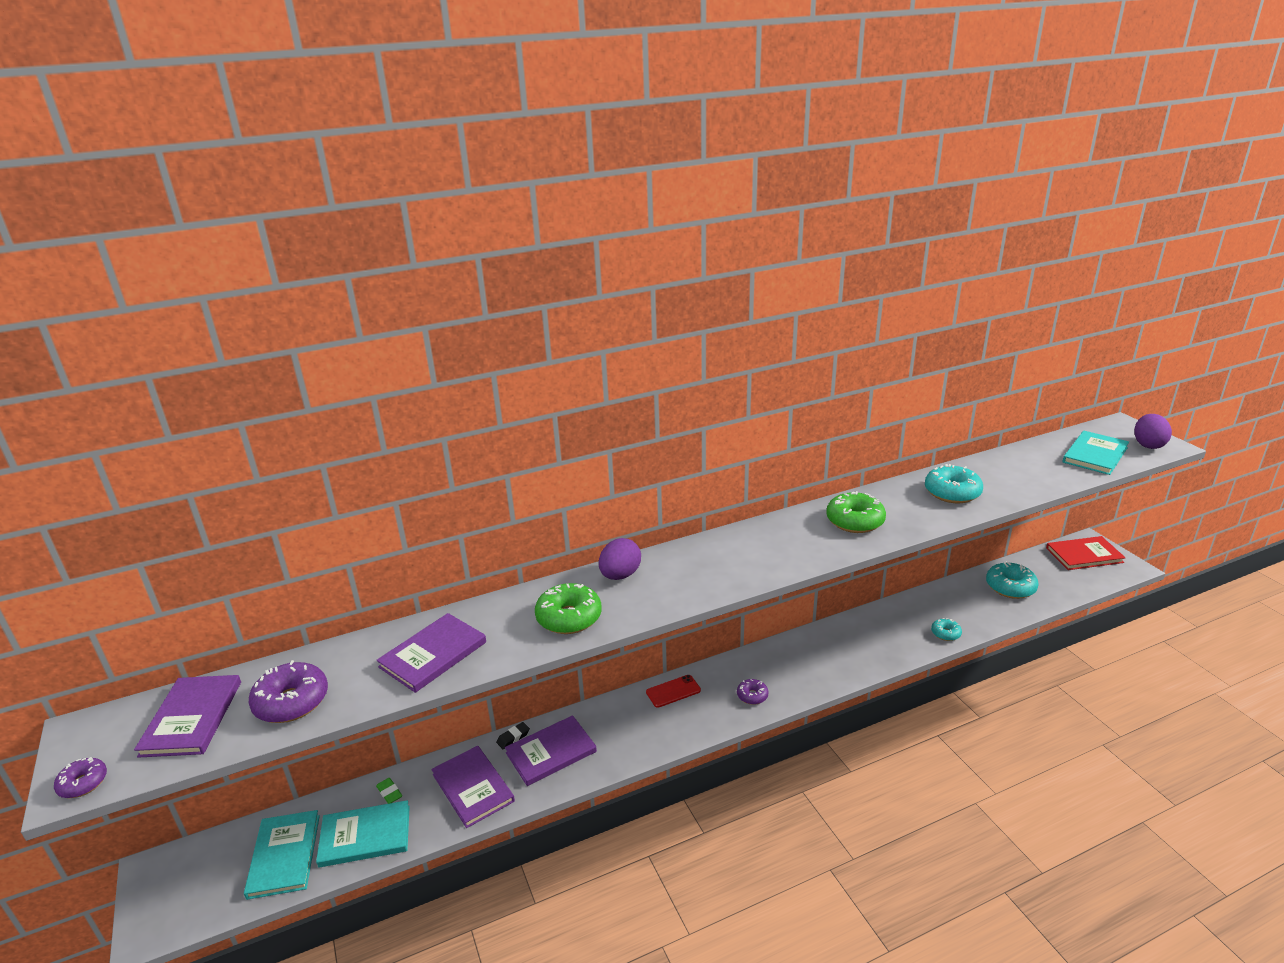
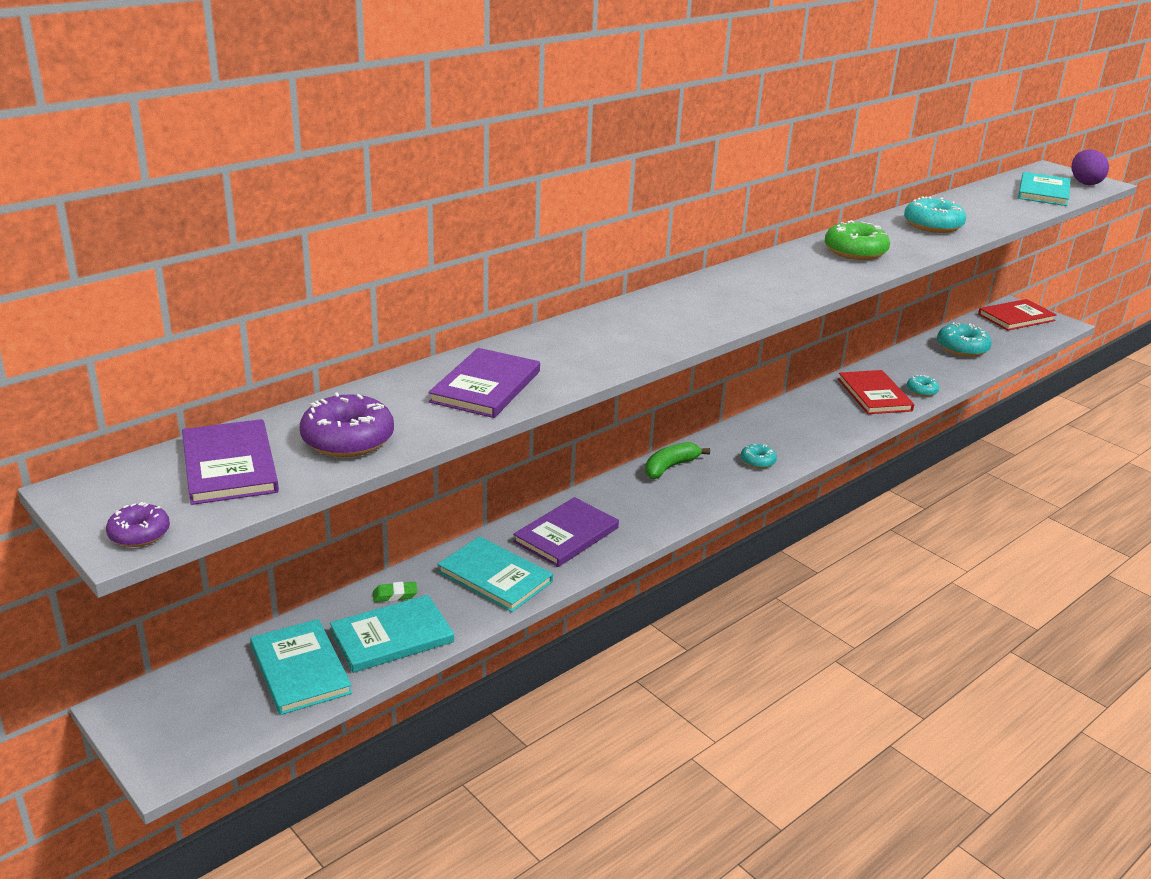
camera: 20 degrees left, 0 degrees up
(389, 793) = (395, 595): green eraser -> green eraser turned 45 degrees counterclockwise
(473, 788) = (495, 577): purple book -> turquoise book
(513, 737) = (513, 527): black eraser -> none
(569, 617) = (616, 345): green donut -> none
(620, 575) = (643, 308): purple egg -> none
(673, 691) = (670, 467): red phone -> green banana
(752, 696) = (757, 461): purple donut -> turquoise donut
(897, 633) = (874, 395): none -> red book

